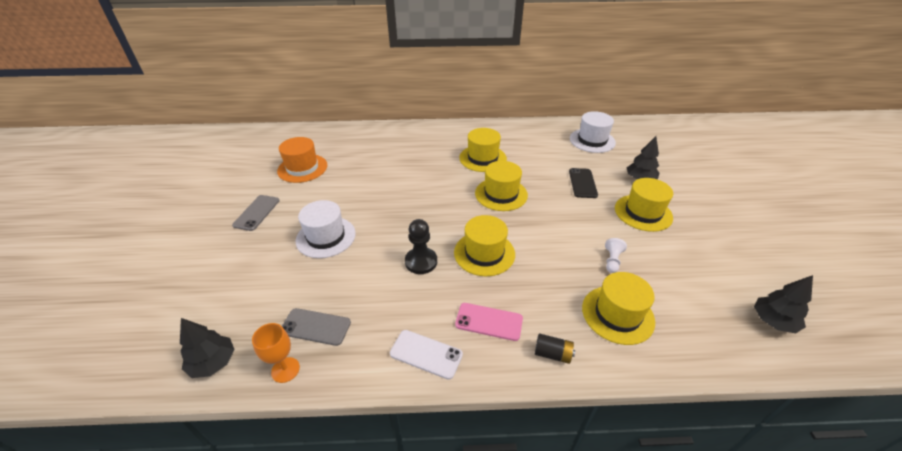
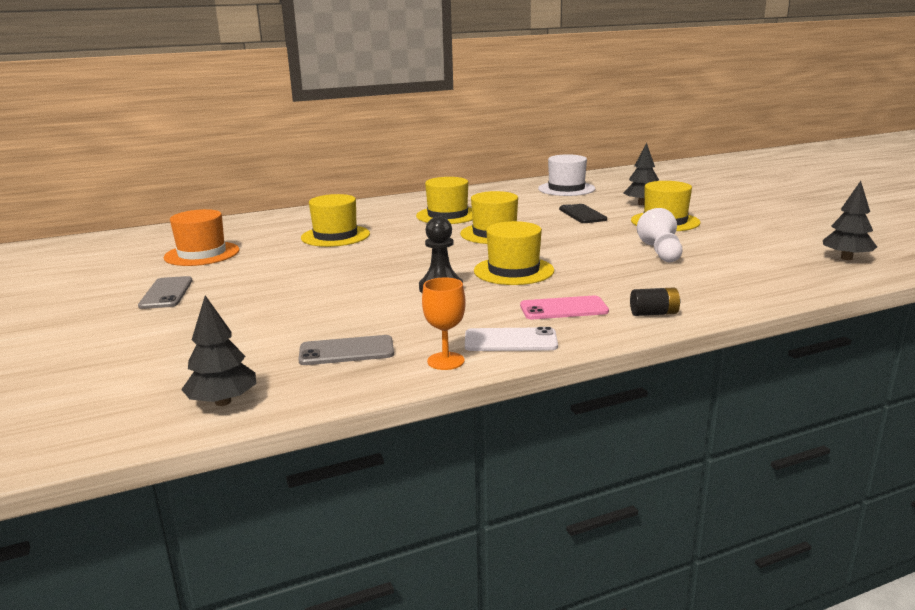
camera: 20 degrees left, 20 degrees down
(285, 370) = (336, 385): orange goblet -> orange goblet (446, 361)
(326, 237) = (292, 293): white hat -> none
(612, 260) = (661, 252): white pawn -> white pawn, size x1.59
(617, 314) = (698, 280): yellow hat -> yellow hat (335, 236)

